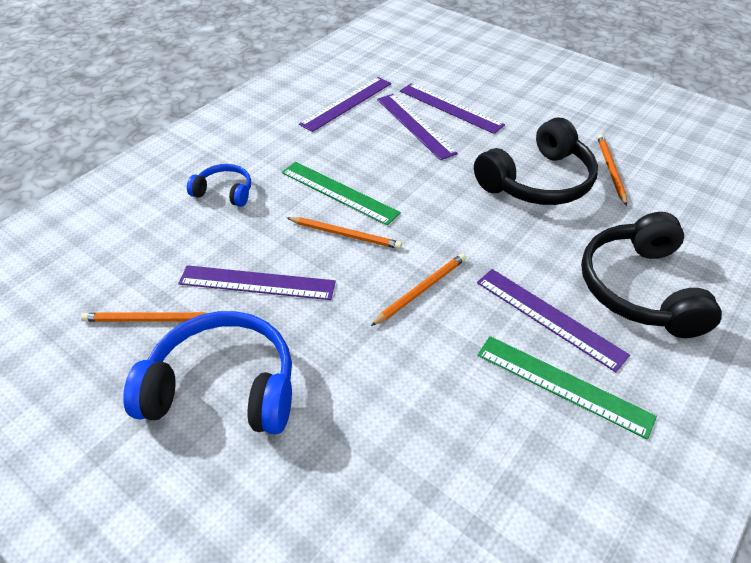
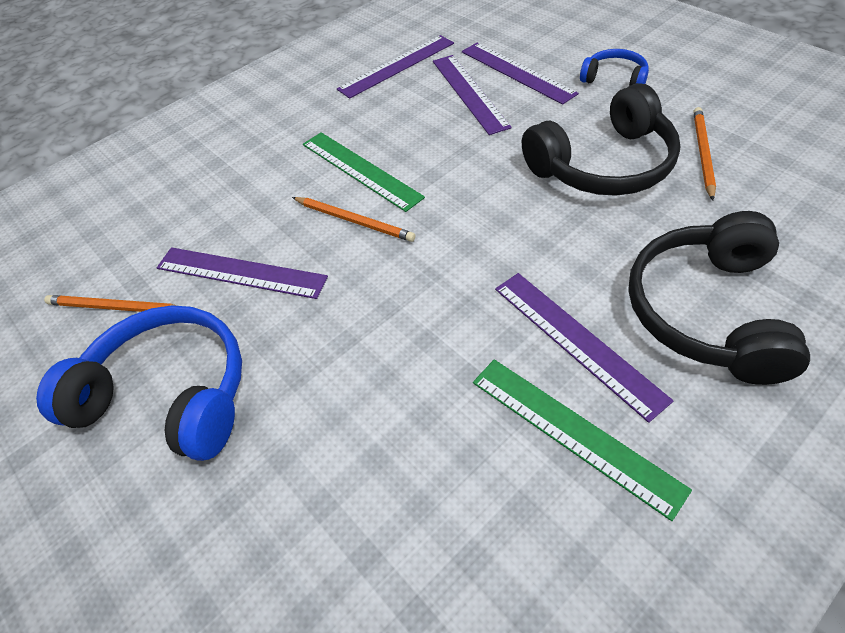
camera: 15 degrees right, 5 degrees up
(224, 192) = (235, 165): blue headphones -> blue headphones (614, 79)
(421, 290) = (425, 294): orange pencil -> none

